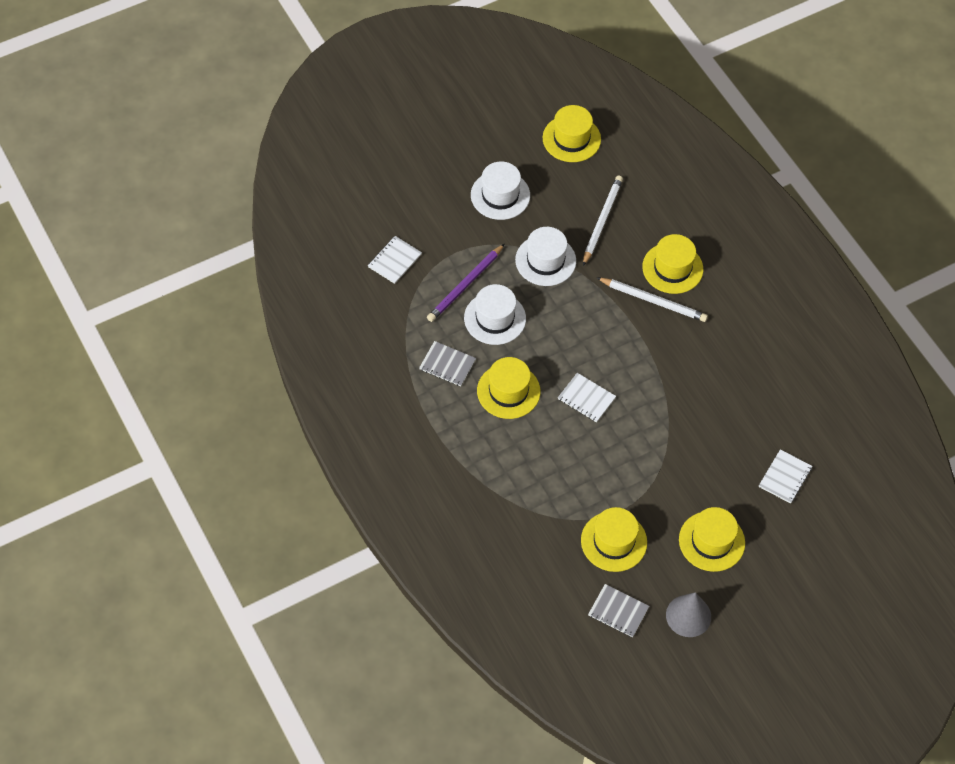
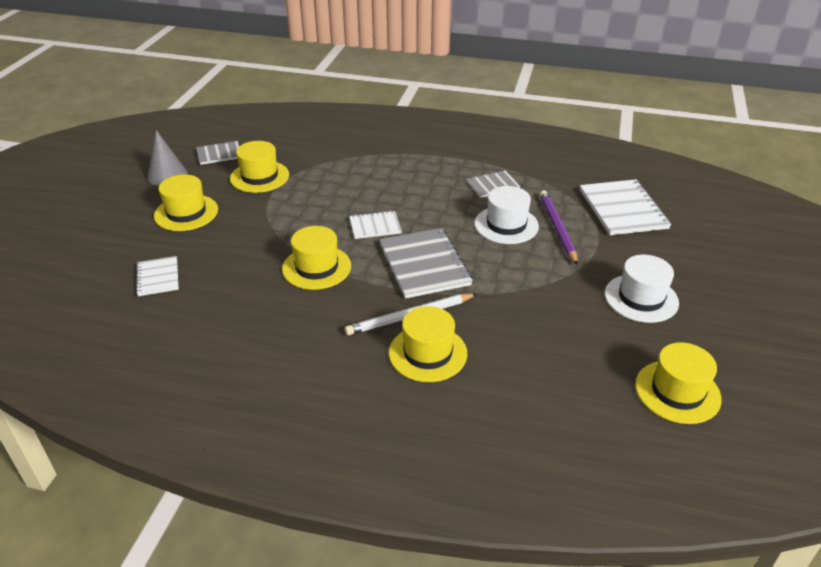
camera: 135 degrees right, 20 degrees down
(394, 260) = (623, 209): white notebook -> white notebook, size x1.79
(508, 391) = (433, 197): yellow hat -> yellow hat (316, 267)
(545, 260) = (533, 281): white hat -> none
(595, 333) = (424, 264): none -> grey notebook
(602, 221) = (539, 343): white pencil -> none

